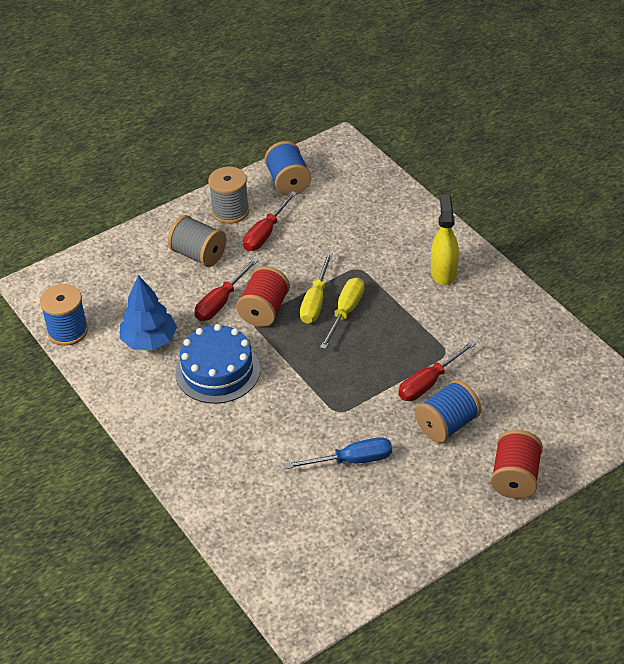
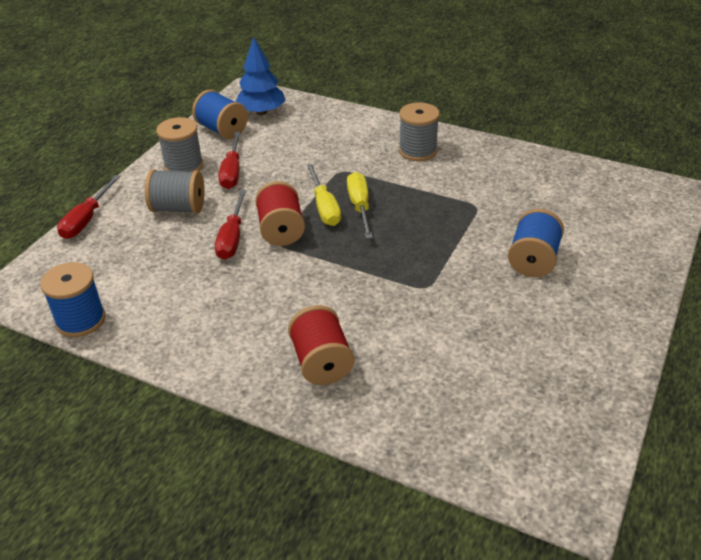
camera: 30 degrees left, 5 degrees down
(149, 341) = (181, 296): blue tree -> blue tree (261, 112)
(217, 371) = (276, 297): blue cake -> none
(352, 460) = (477, 323): blue screwdriver -> none
(429, 383) = (485, 234): red screwdriver -> red screwdriver (87, 219)
(443, 272) = (417, 151): yellow spray bottle -> grey spool
(515, 478) = (632, 279): red spool -> red spool (322, 362)

